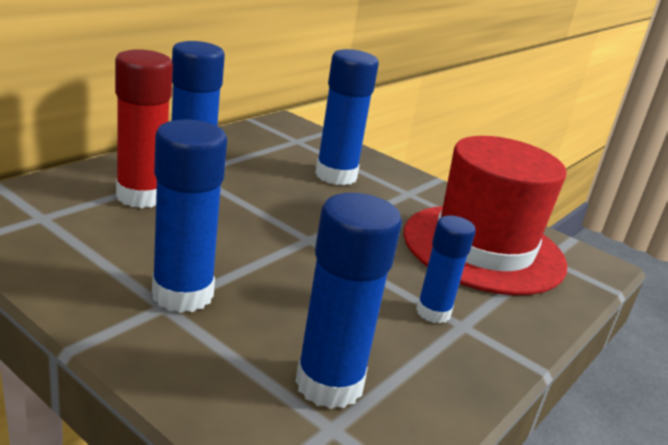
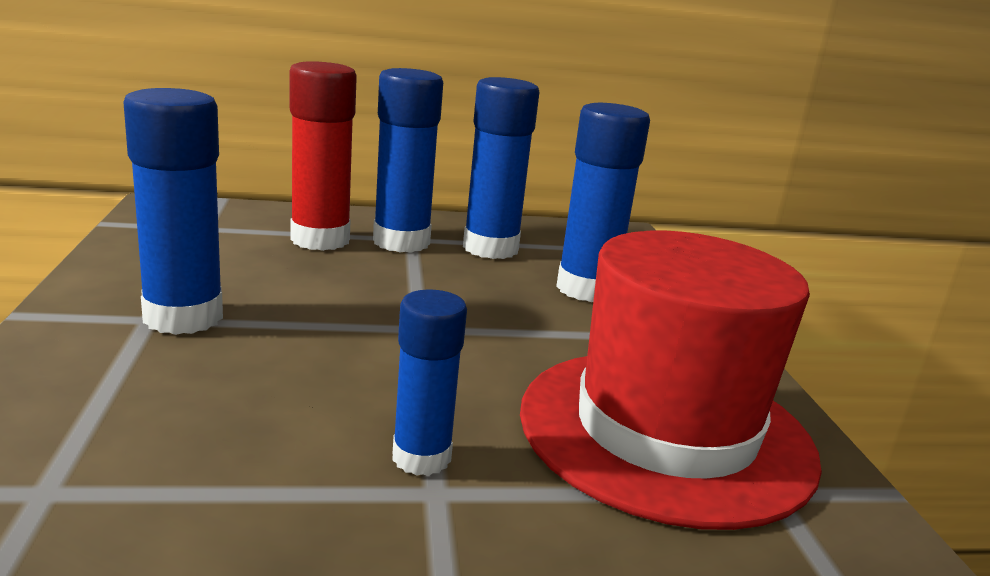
camera: 45 degrees right, 5 degrees down
(329, 384) = (135, 453): blue glue stick -> blue glue stick (490, 248)

